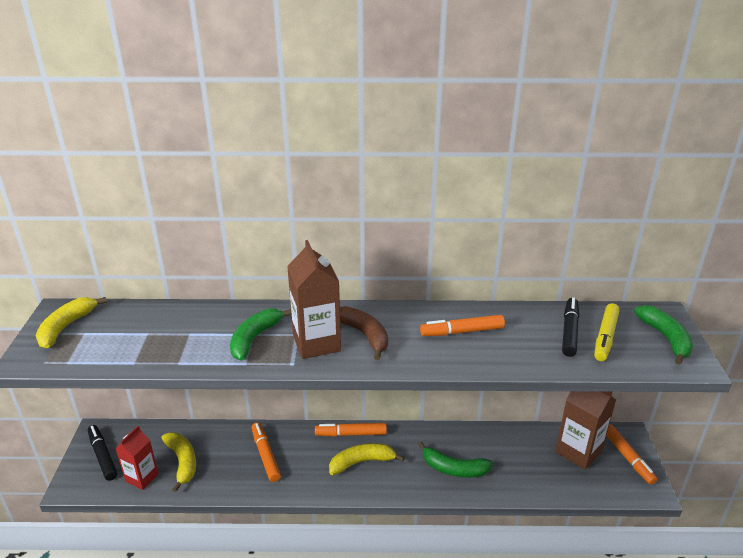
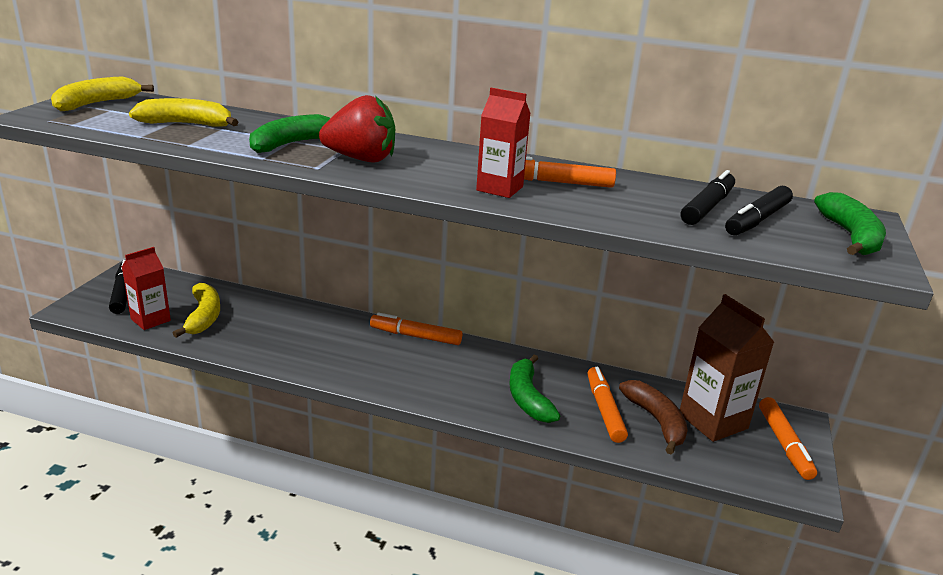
camera: 15 degrees right, 5 degrees down
(266, 455) = (301, 332): orange marker -> orange marker (604, 410)
(316, 343) = (361, 159): brown carton -> red strawberry
(362, 462) = (413, 365): yellow banana -> yellow banana (187, 124)
(364, 335) = (426, 164): brown banana -> brown banana (656, 421)
(430, 351) = (499, 188): none -> red carton
(454, 469) = (528, 398): green banana -> green banana turned 45 degrees clockwise
(605, 337) = (757, 220): yellow marker -> black marker

